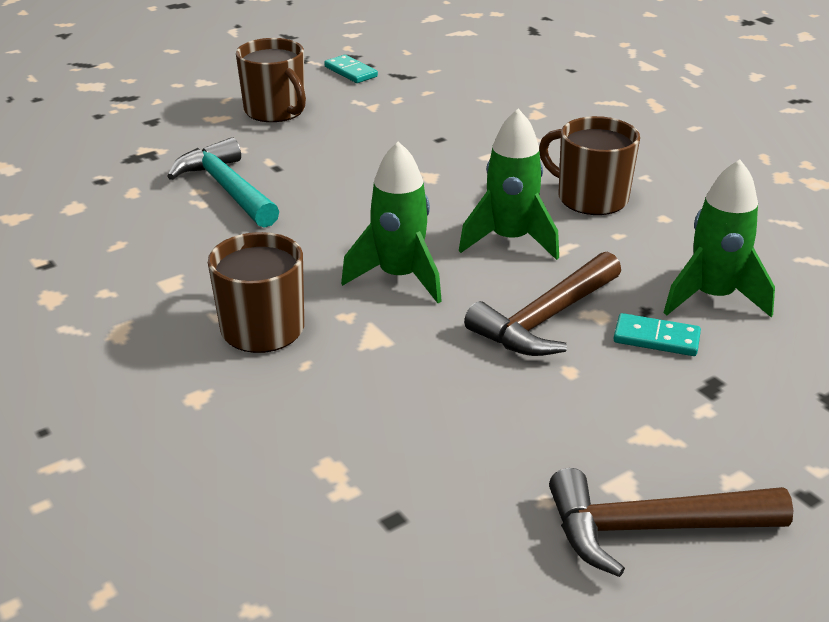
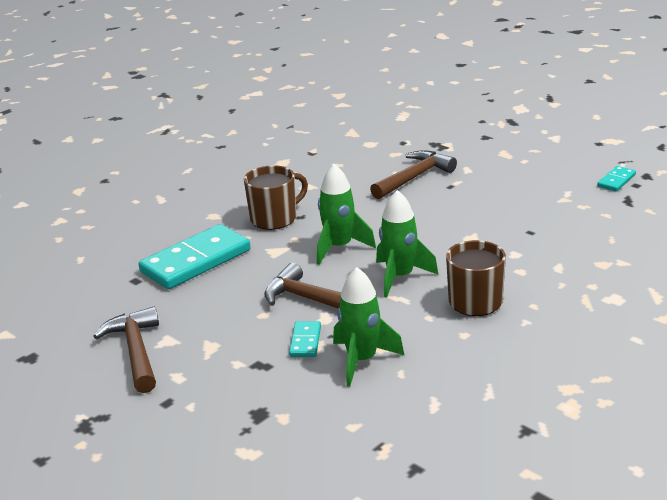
camera: 80 degrees right, 5 degrees down
(227, 188) = (414, 177): turquoise hammer -> brown hammer
(276, 111) = (529, 169): brown mug -> none
(361, 431) = (196, 261): none -> turquoise domino

